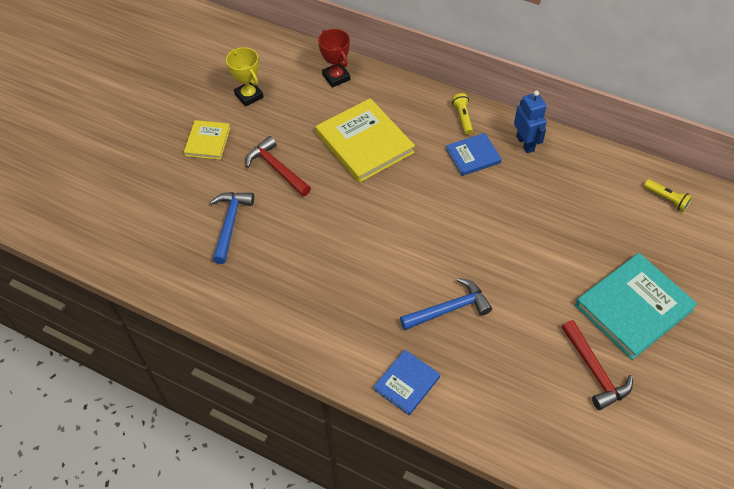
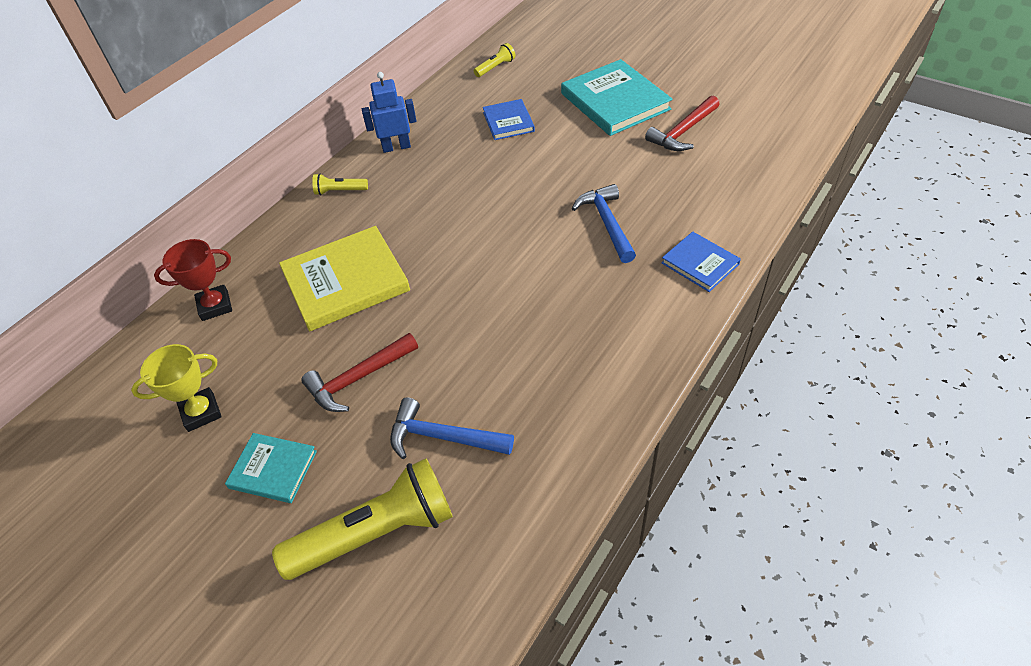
camera: 80 degrees left, 5 degrees down
(163, 201) = (376, 533): none -> yellow flashlight
(208, 141) = (273, 469): yellow book -> turquoise book
(473, 156) = (400, 188): blue book -> blue book (508, 122)
(595, 371) = (683, 132): red hammer -> red hammer turned 150 degrees clockwise

